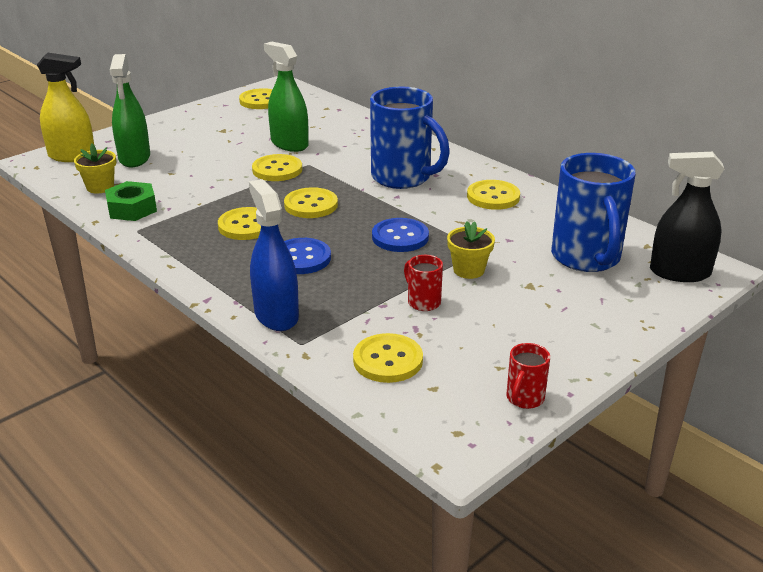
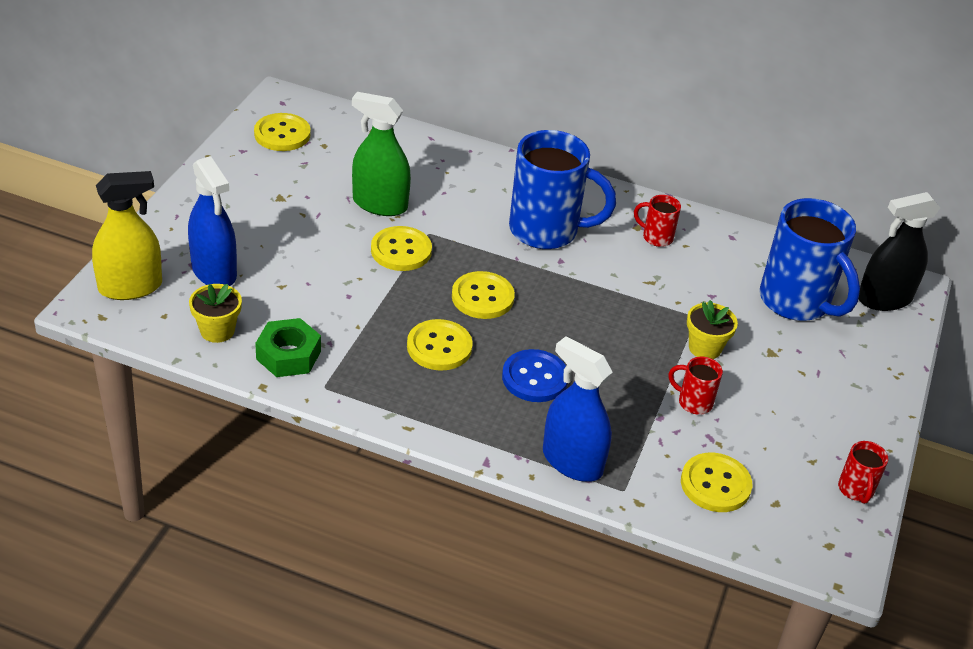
camera: 30 degrees left, 10 degrees up
(134, 158) = (214, 271): green spray bottle -> blue spray bottle
(400, 237) = (608, 320): blue button -> none
(493, 197) = (656, 237): yellow button -> red mug

